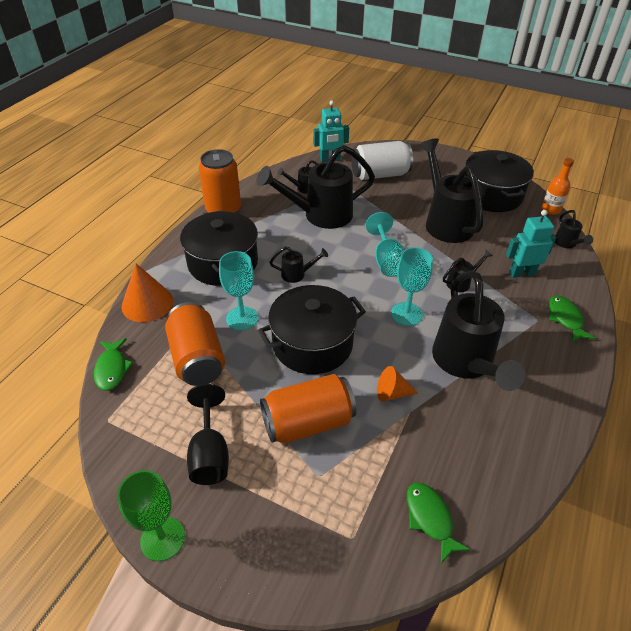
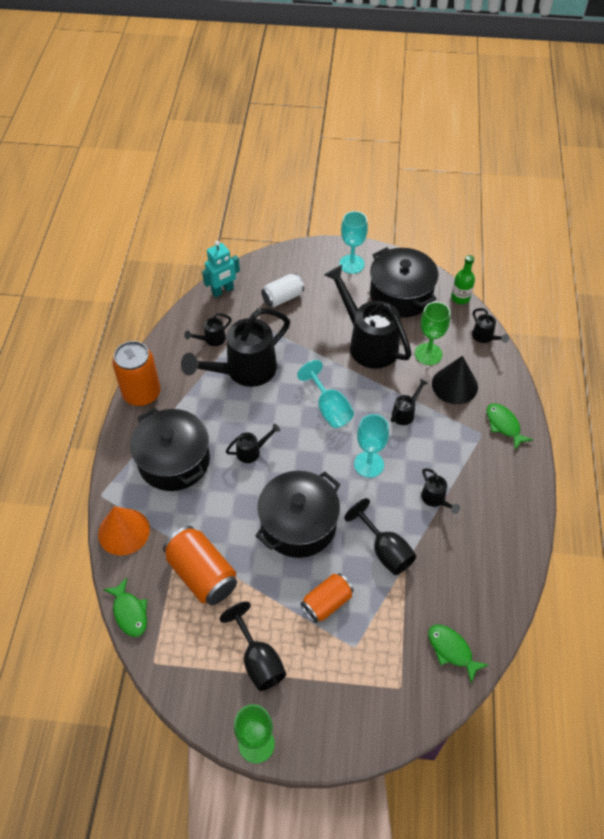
camera: 20 degrees left, 10 degrees up
(242, 318) = (223, 518): turquoise goblet -> turquoise goblet (351, 264)
(308, 422) = (327, 603): orange can -> orange can, size x0.65
(380, 174) = (282, 298): white can -> white can, size x0.65
(392, 393) = (385, 550): orange cone -> black goblet
(466, 363) = (435, 499): black watering can -> black watering can, size x0.44
(503, 243) = (428, 354): none -> green goblet
(522, 273) = (454, 385): turquoise robot -> black cone
(550, 209) = (460, 298): orange bottle -> green bottle

